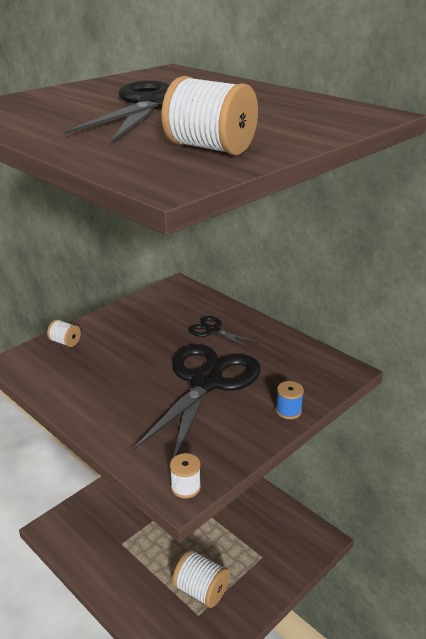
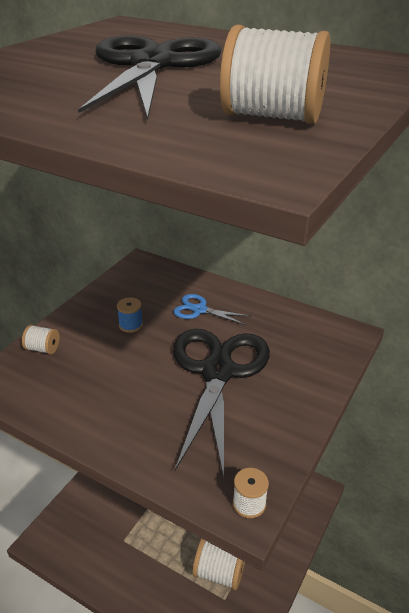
camera: 15 degrees left, 5 degrees up
(212, 330) = (199, 310): black scissors -> blue scissors
(288, 411) = (315, 390): blue spool -> blue spool (130, 325)

